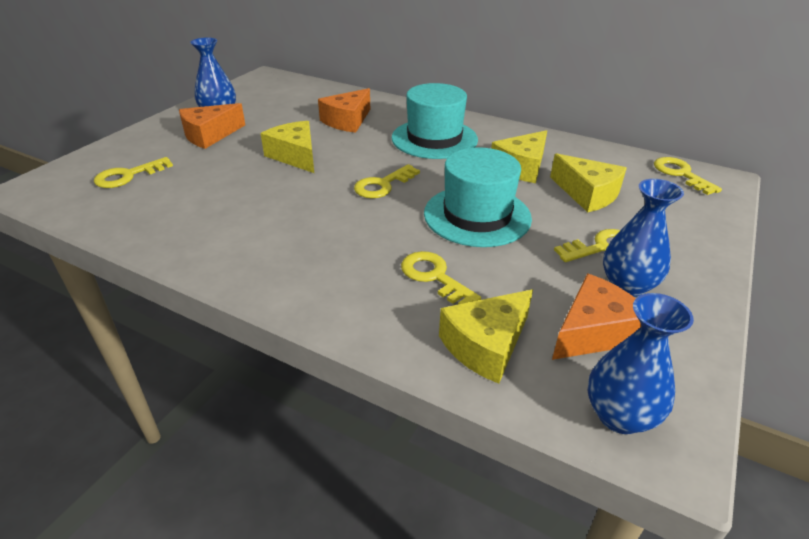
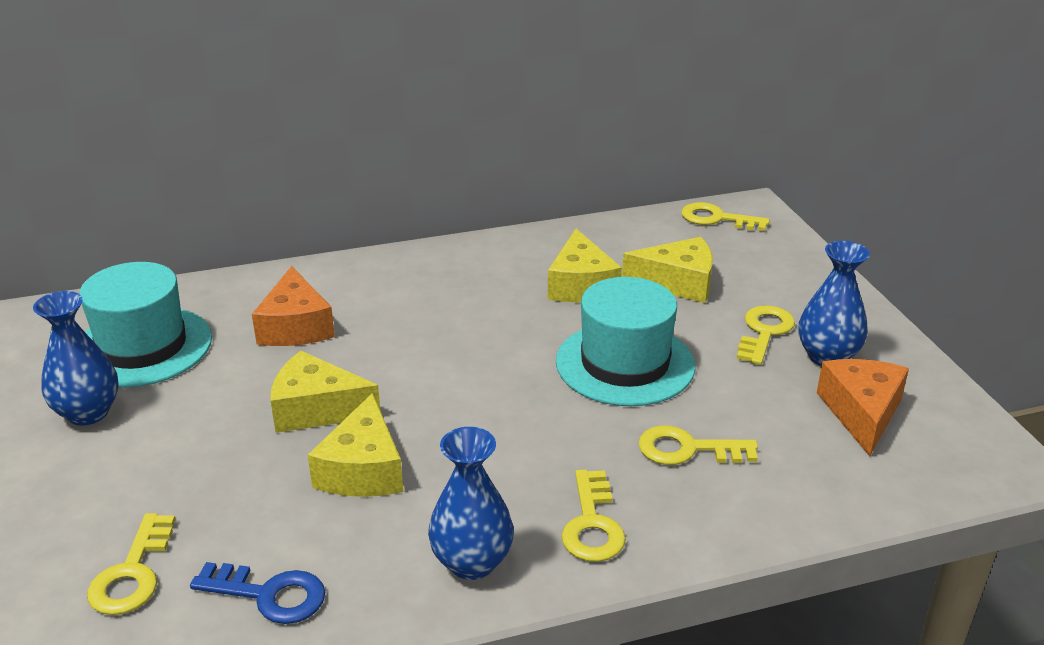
camera: 45 degrees left, 5 degrees down
(148, 213) = (269, 595): none -> blue key
(210, 135) = (137, 449): orange cheese -> none
(382, 185) = (482, 385): yellow key -> yellow key (592, 524)
(434, 139) = (441, 297): turquoise hat -> turquoise hat (142, 347)
(486, 345) = (815, 479): yellow cheese -> yellow cheese (363, 469)
(619, 415) = (960, 465): blue vase -> blue vase (472, 562)

